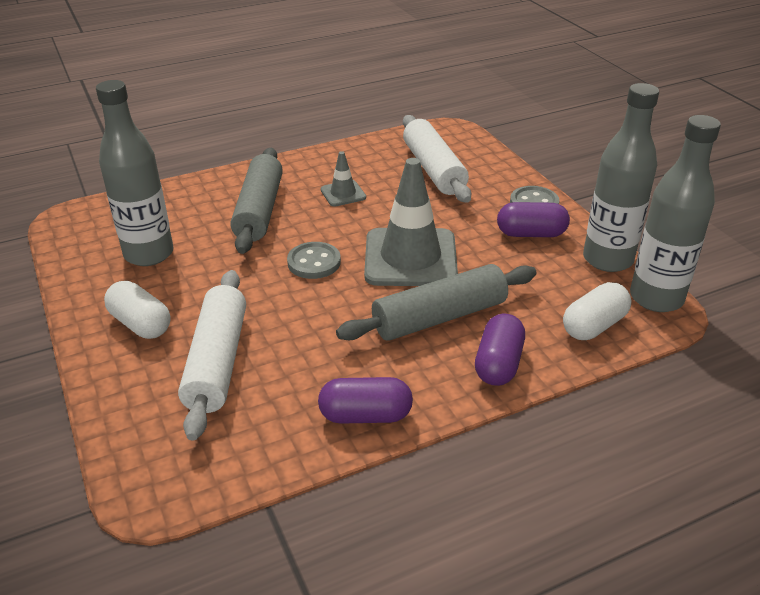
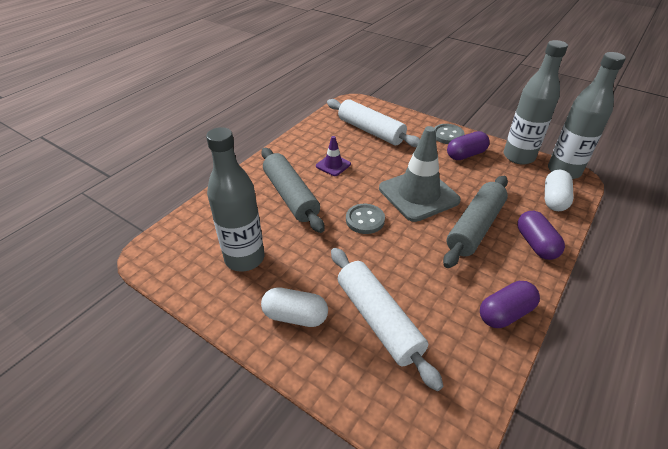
camera: 30 degrees left, 5 degrees up
(343, 193) = (333, 165): grey traffic cone -> purple traffic cone

